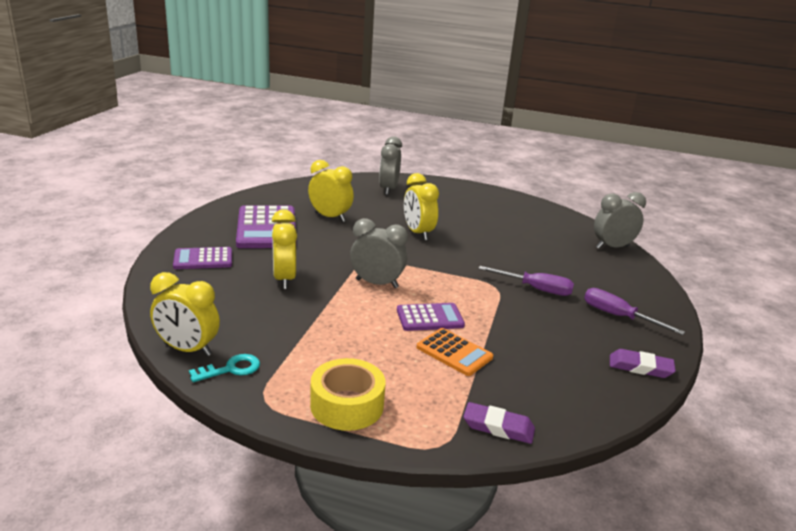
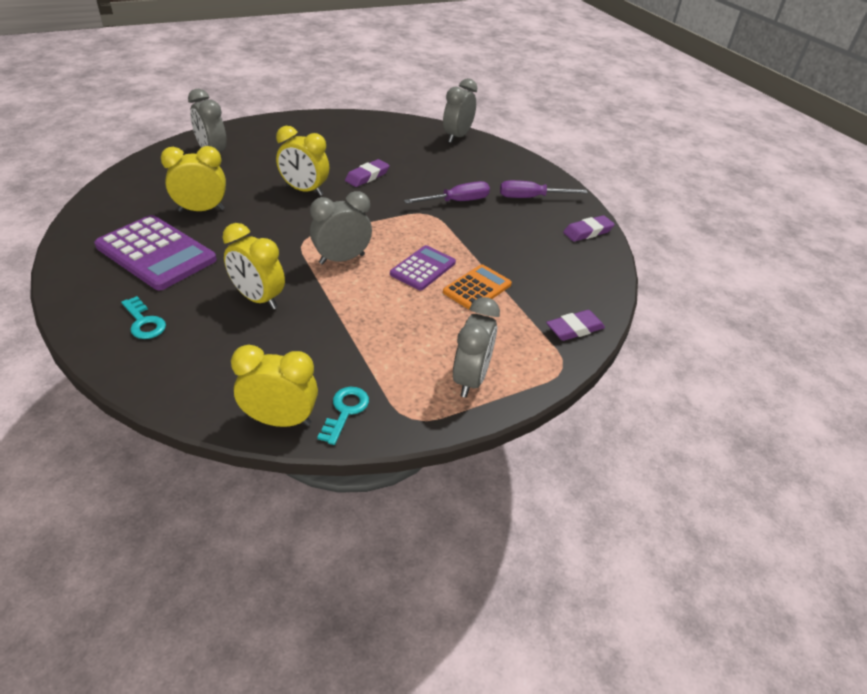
camera: 45 degrees left, 15 degrees up
(187, 349) = (280, 420): yellow clock -> yellow clock turned 150 degrees counterclockwise
(203, 259) = (144, 322): purple calculator -> turquoise key
(347, 405) = (470, 379): yellow tape -> grey clock
(454, 352) = (477, 288): orange calculator -> orange calculator turned 45 degrees counterclockwise
(482, 243) = (367, 176): none -> purple eraser

